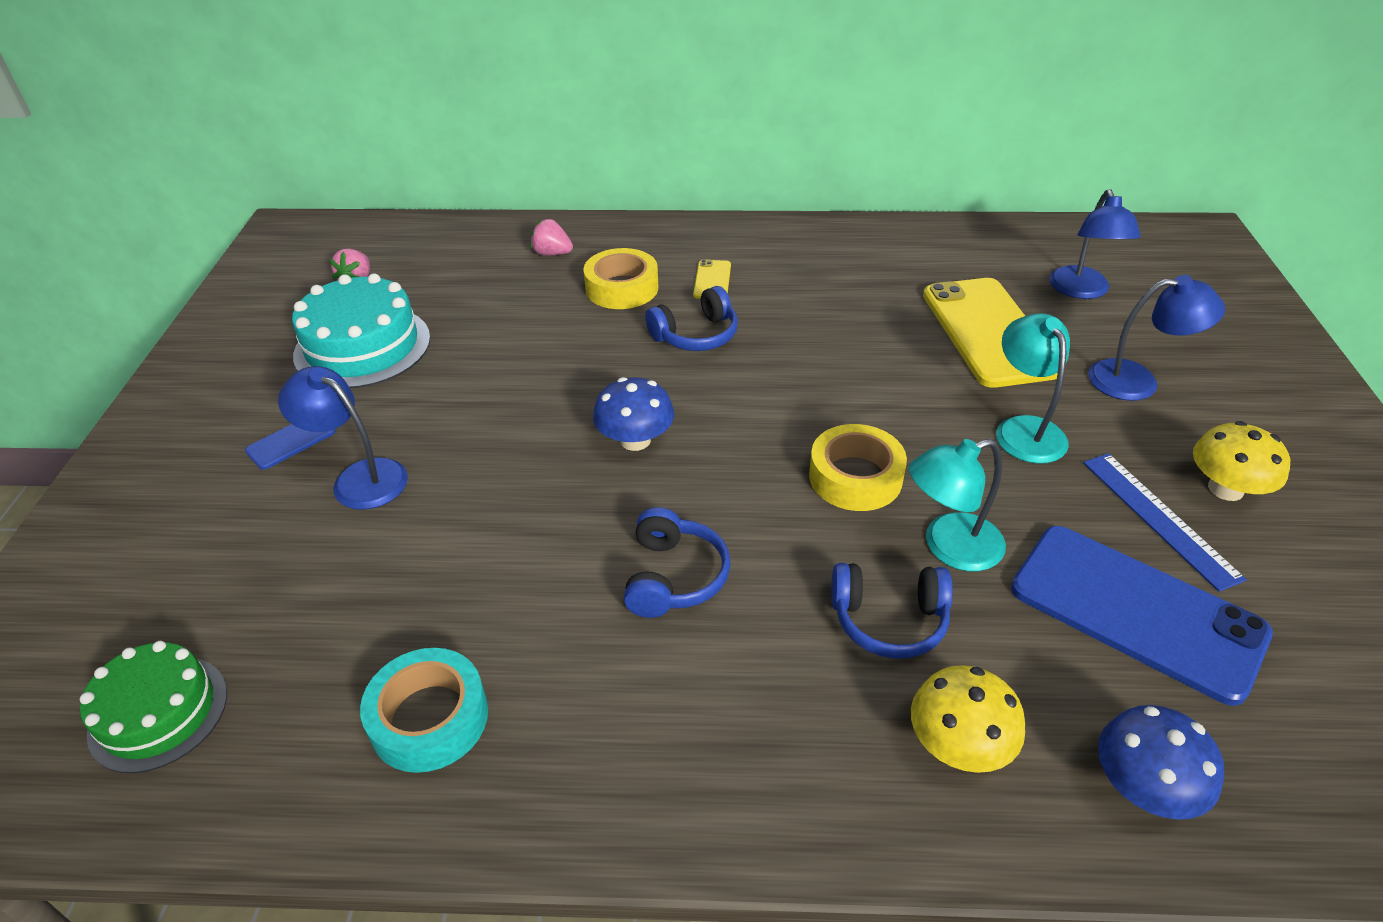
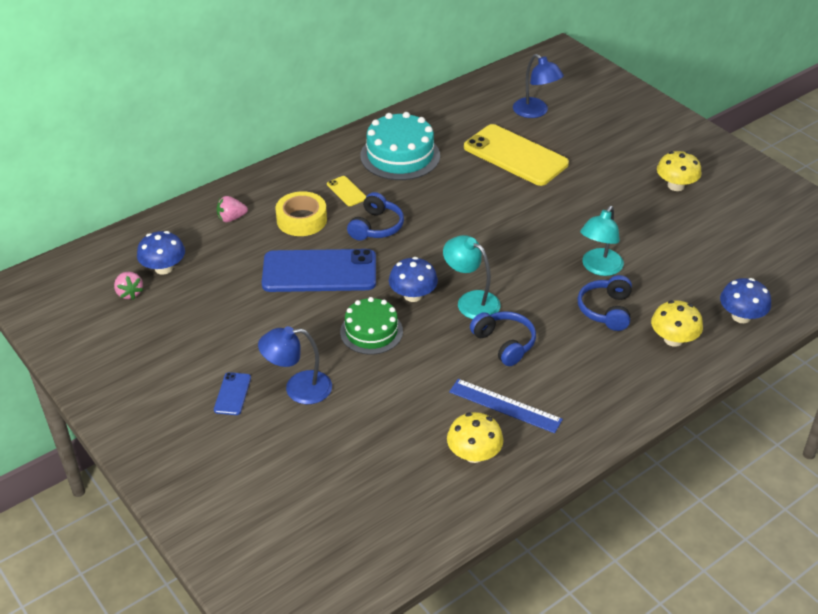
camera: 40 degrees left, 0 degrees up
(158, 713) = (354, 528): green cake -> green cake (371, 331)
(362, 346) = (195, 327): turquoise cake -> turquoise cake (400, 156)
(421, 272) = (164, 268): none -> blue mushroom
(429, 718) = (474, 454): turquoise tape -> yellow mushroom
(855, 477) = (531, 258): yellow tape -> none
(889, 620) = (606, 310): blue headphones -> blue headphones turned 135 degrees clockwise
(1024, 429) = (577, 198): turquoise lamp -> turquoise lamp (471, 301)
(1136, 611) = (687, 255): blue phone -> blue phone (319, 271)
(1137, 381) = (601, 150): blue lamp -> none
(1159, 518) = (663, 212): blue ruler -> blue ruler (505, 405)

